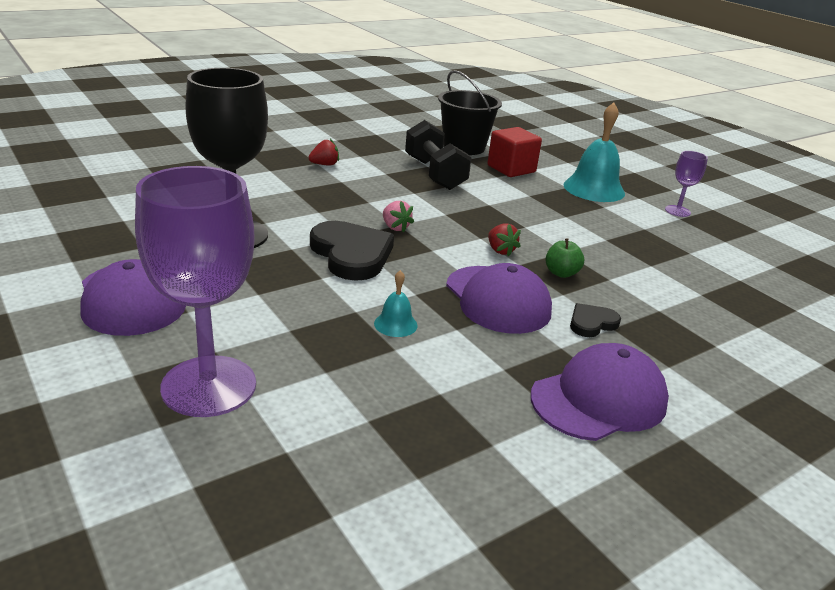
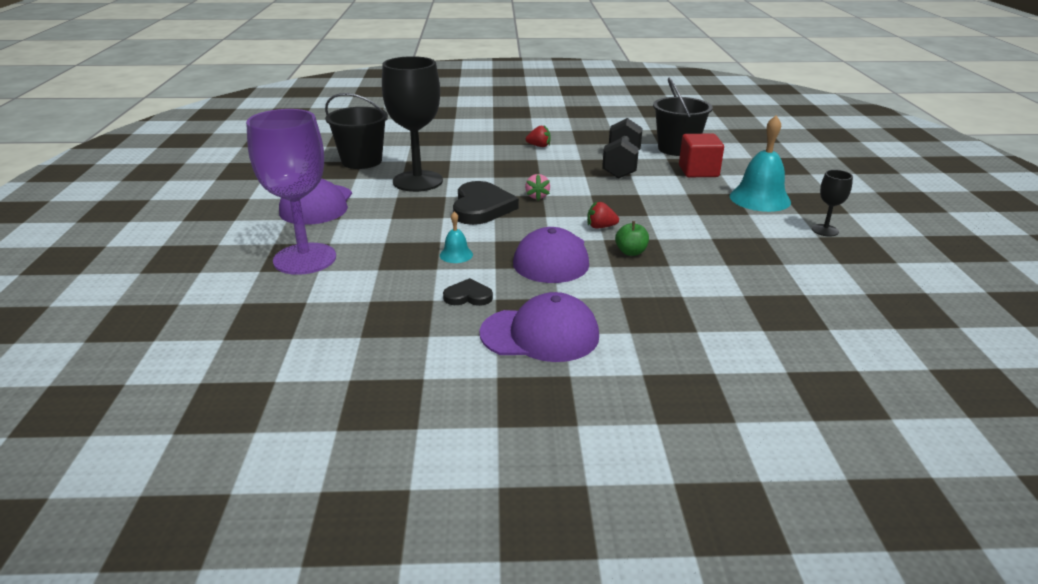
camera: 35 degrees right, 0 degrees up
(123, 221) = (362, 161): none -> black bucket
(500, 250) = (600, 227): red strawberry -> red strawberry turned 90 degrees clockwise
(592, 323) = (606, 289): black heart -> black heart (468, 296)
(677, 211) = (825, 230): purple goblet -> black goblet

